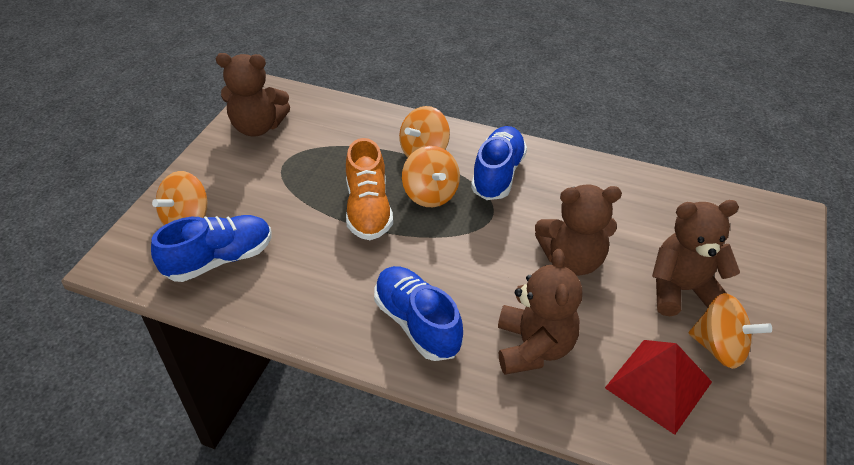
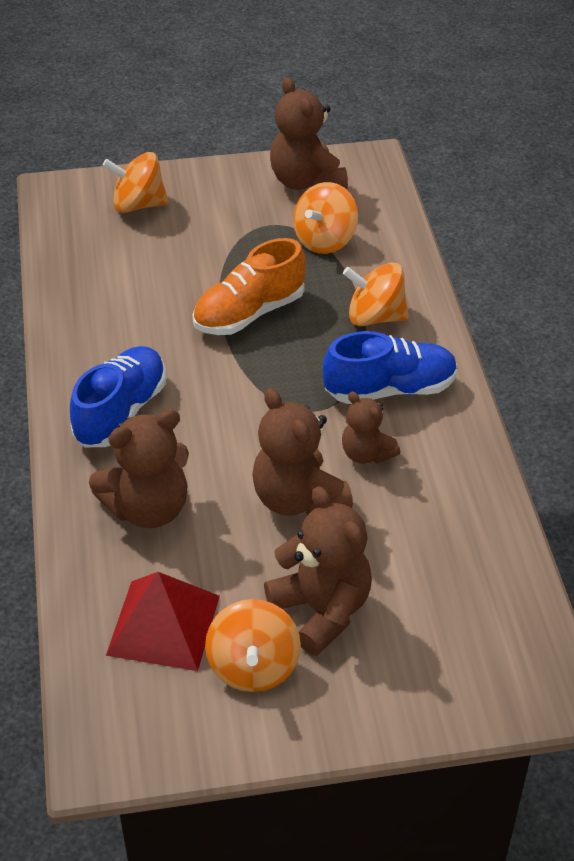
camera: 60 degrees right, 0 degrees up
(220, 259) = (106, 249): blue shoe -> none
(430, 194) = (311, 349): orange spinning top -> orange spinning top (325, 240)
(550, 209) = (366, 454): none -> brown teddy bear

